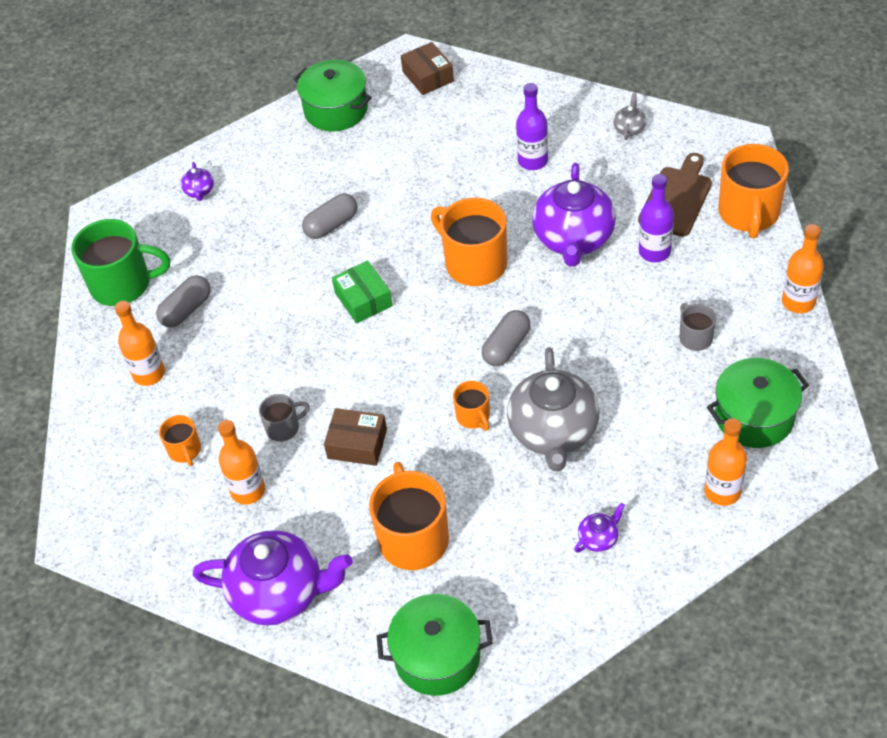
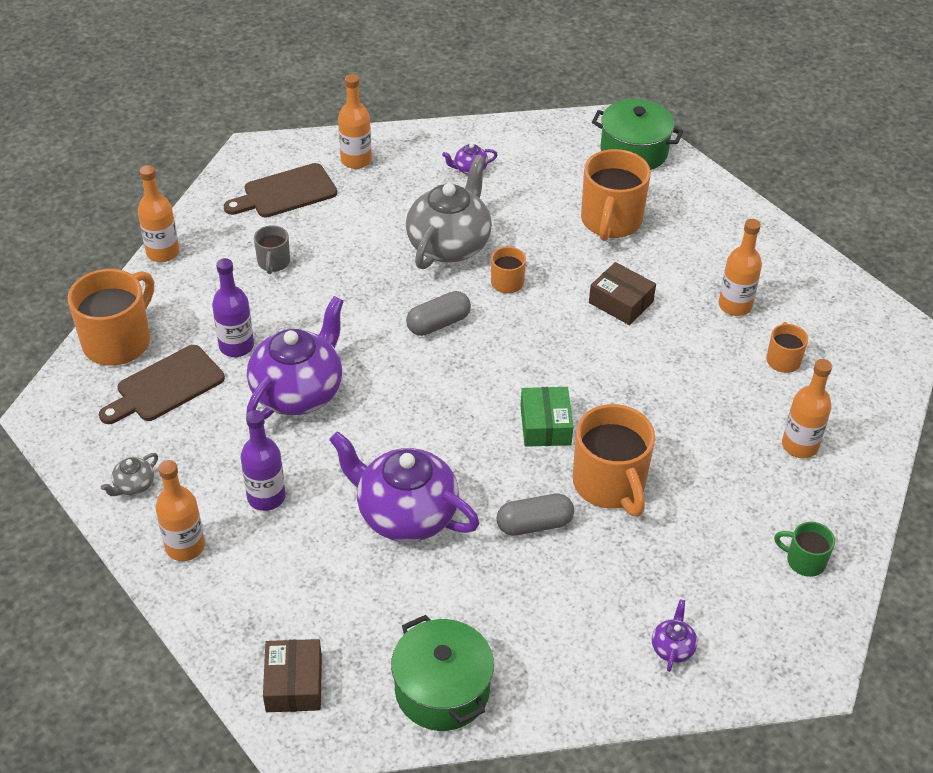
camera: 160 degrees left, 5 degrees down
(123, 284) = (804, 561): green mug -> green mug, size x0.51
(186, 310) = (739, 497): grey capsule -> none
(279, 593) = (736, 228): purple teapot -> purple teapot (405, 514)
(284, 428) = (681, 341): grey mug -> none
(474, 263) = (412, 412): orange mug -> orange mug (610, 484)
(559, 111) = (185, 546): none -> orange bottle
(754, 416) = (285, 193): green pot -> brown cutting board

